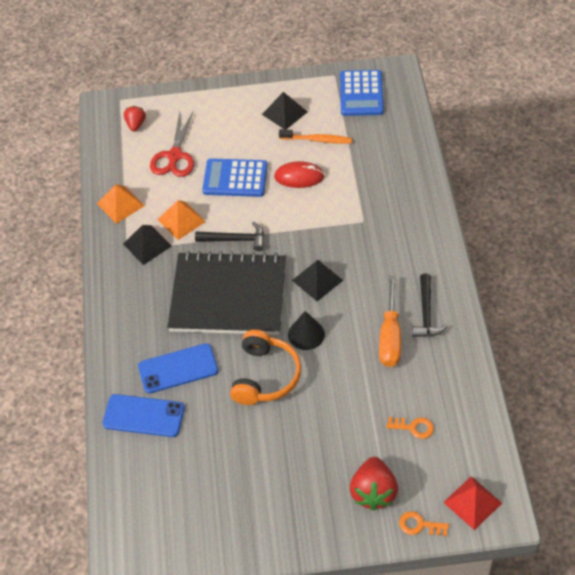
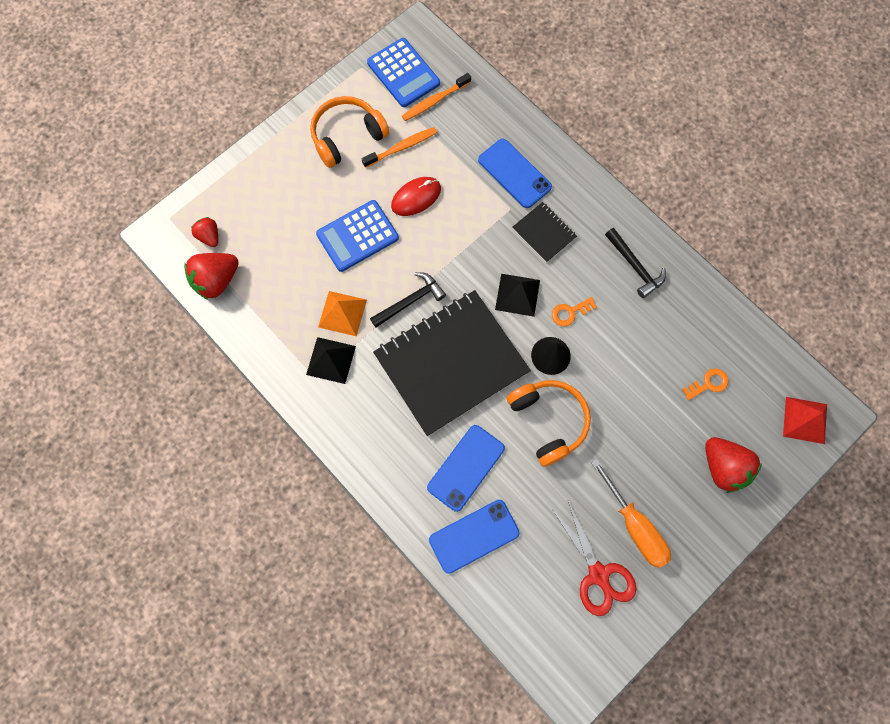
camera: 40 degrees left, 20 degrees up
(116, 153) = (216, 280): none -> red strawberry
(120, 204) = (268, 334): orange pyramid -> none
(174, 156) = (278, 248): red scissors -> red scissors (598, 574)
(284, 113) = (347, 136): black pyramid -> orange headphones
(369, 123) = (435, 101): none -> orange toothbrush
(374, 251) = (544, 233): none -> black notebook
(387, 200) = (514, 173): none -> blue phone
(390, 336) = (622, 309): orange screwdriver -> orange screwdriver (634, 525)
(419, 525) = (781, 470): orange key -> orange key (570, 312)

